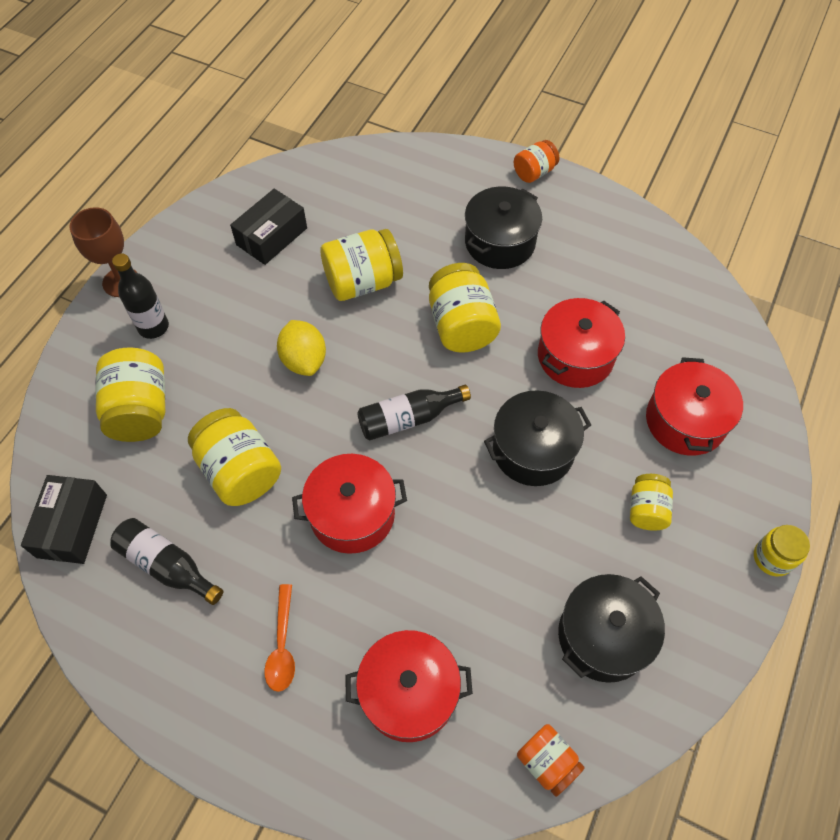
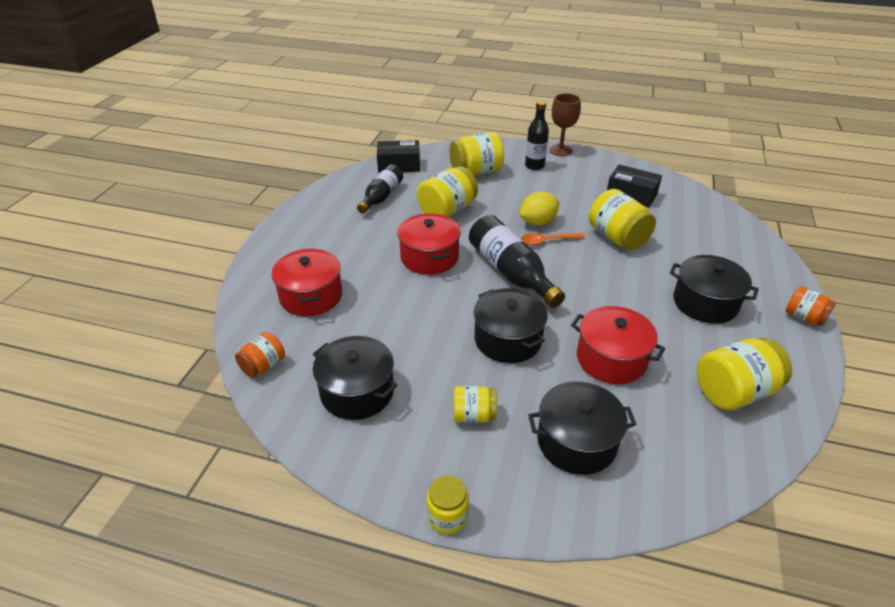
camera: 80 degrees right, 20 degrees down
(282, 645) = (338, 243): orange spoon -> orange spoon (547, 241)
(408, 418) = (511, 272): black bottle -> black bottle, size x1.52
(461, 325) = (606, 290): yellow jar -> yellow jar (734, 392)
(685, 421) = (576, 442): red pot -> black pot

